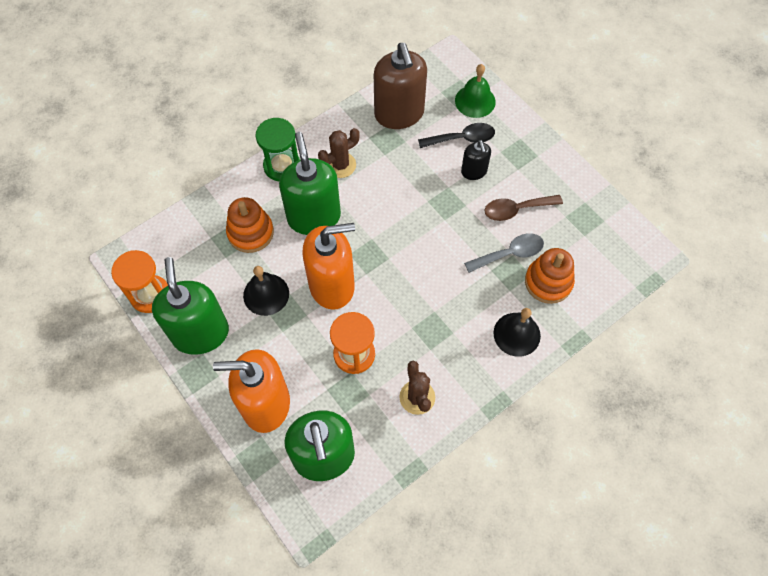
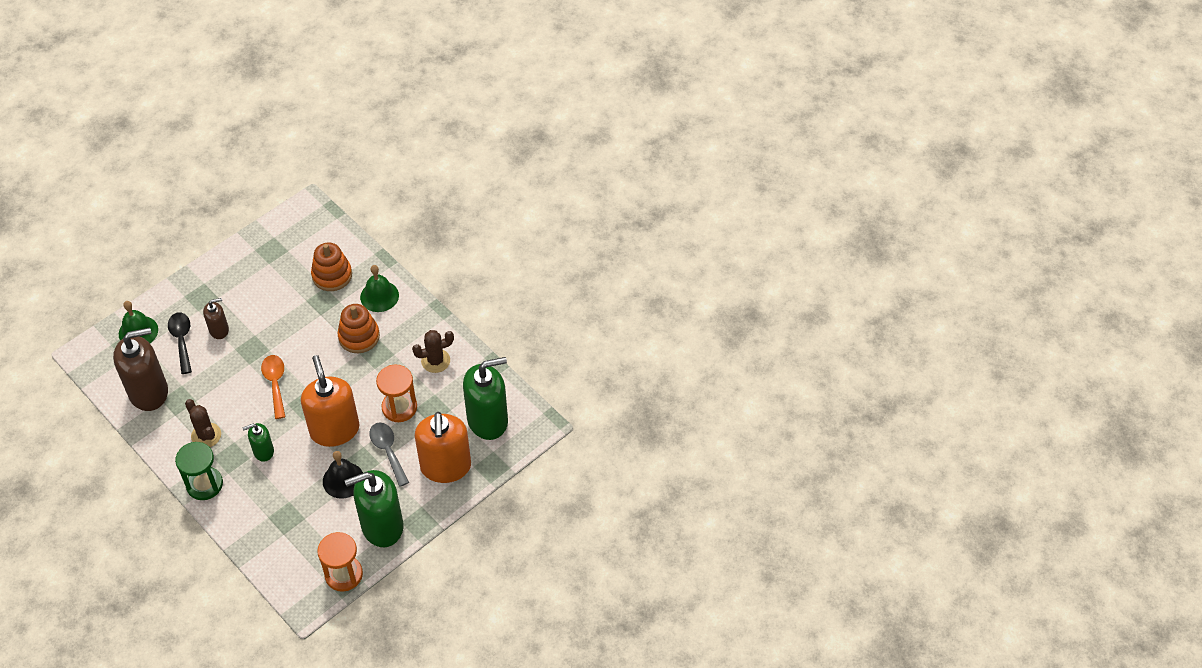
camera: 95 degrees left, 10 degrees down
(250, 232) = (279, 501): orange stacking toy -> orange stacking toy (359, 336)
(314, 217) = (263, 451): green soap dispenser -> green soap dispenser, size x0.51
(399, 226) = (275, 383): none -> orange spoon
(474, 171) = (219, 330): black soap dispenser -> brown soap dispenser
(510, 253) = (305, 302): grey spoon -> grey spoon (388, 451)
(516, 210) = (261, 298): brown spoon -> none
(517, 334) = (379, 296): black bell -> green bell

